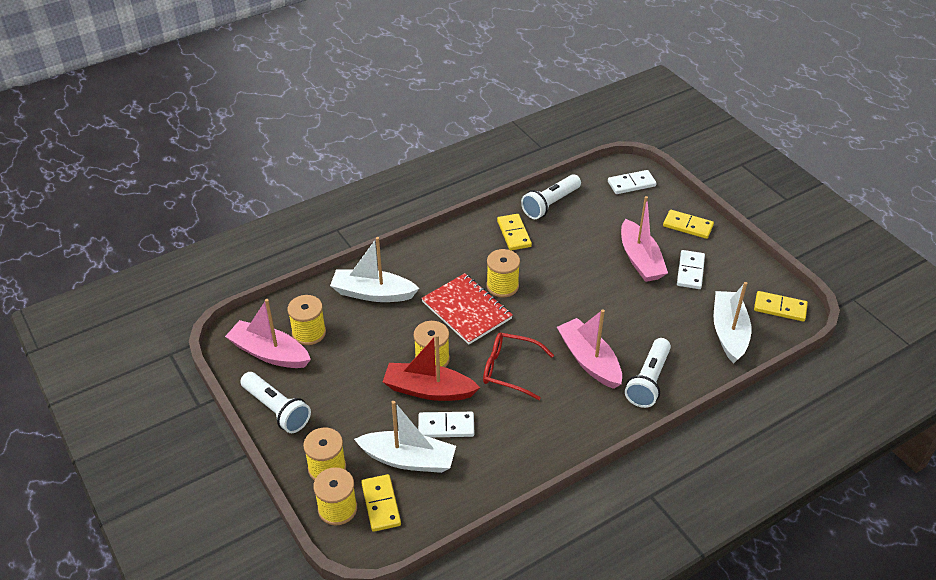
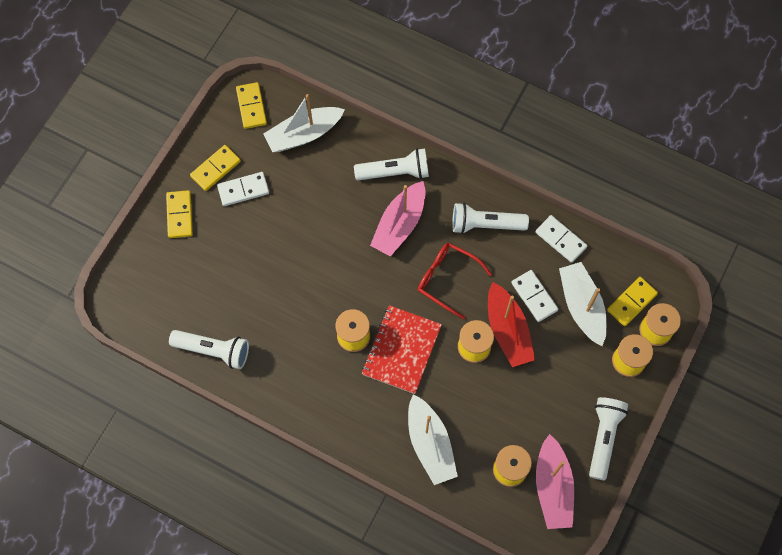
camera: 120 degrees left, 25 degrees up
(510, 370) = (447, 279): red glasses -> red glasses turned 135 degrees clockwise
(514, 234) = (277, 362): yellow domino -> yellow domino (215, 169)
(547, 425) = (485, 224): none -> white flashlight
(631, 184) = (140, 290): white domino -> white domino (560, 240)
(640, 260) = (251, 236): pink boat -> none

